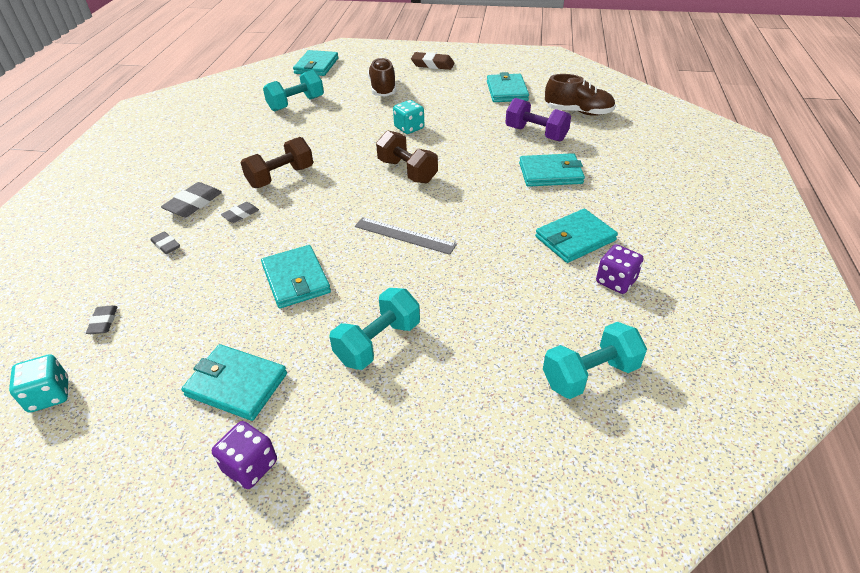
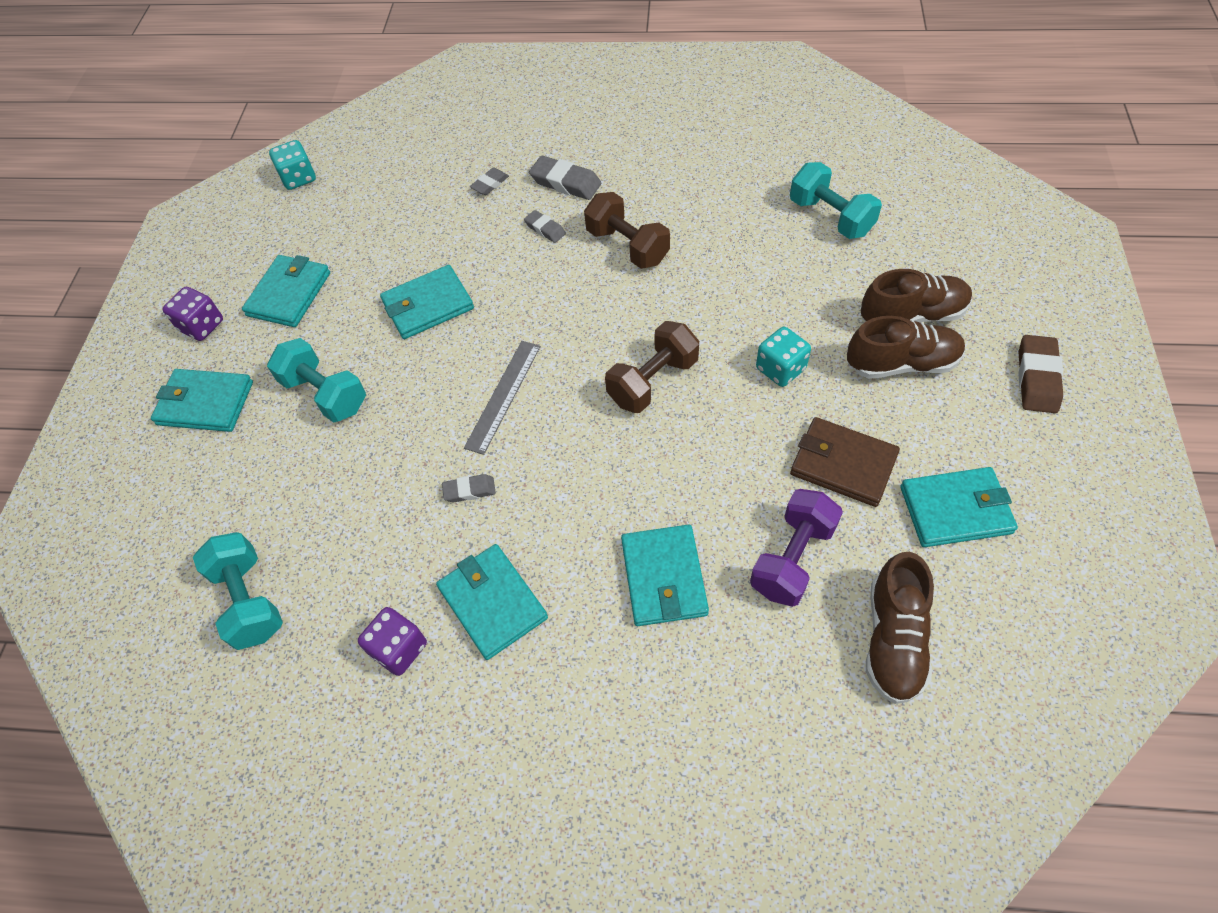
camera: 90 degrees right, 15 degrees up
(103, 322) = (379, 179): grey eraser -> grey eraser (469, 490)
(316, 66) = (973, 213): turquoise wallet -> turquoise wallet (205, 403)
(415, 94) = (902, 364): none -> brown shoe
(478, 115) = (843, 464): none -> brown wallet

